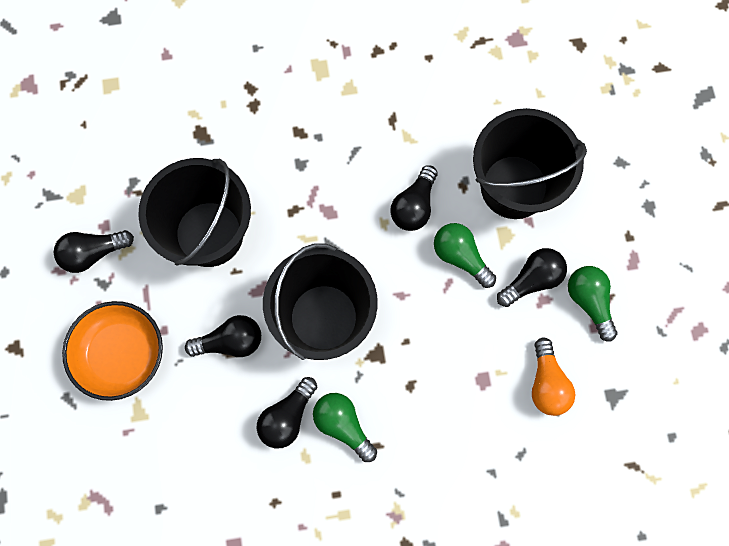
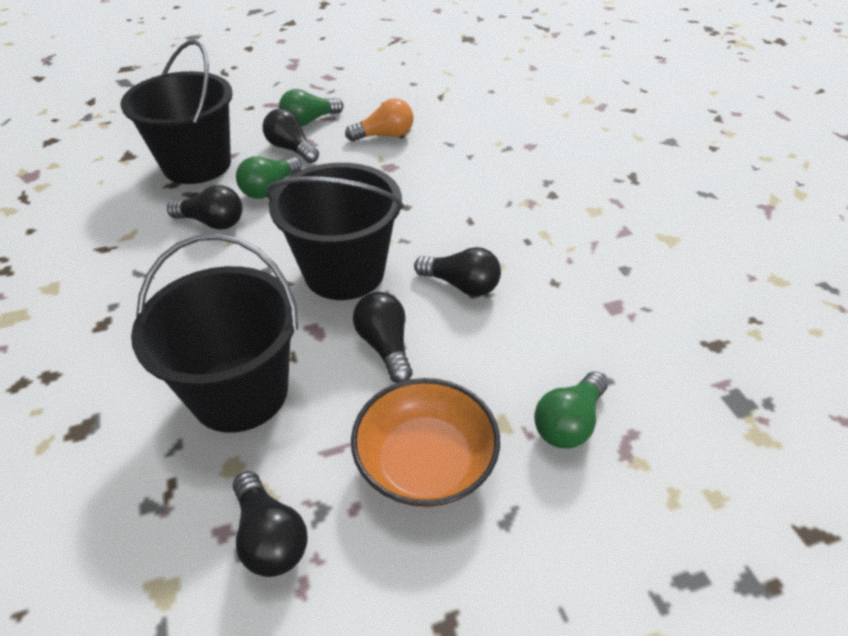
camera: 100 degrees left, 30 degrees down
(343, 425) = (457, 244): green light bulb -> green light bulb (569, 423)

